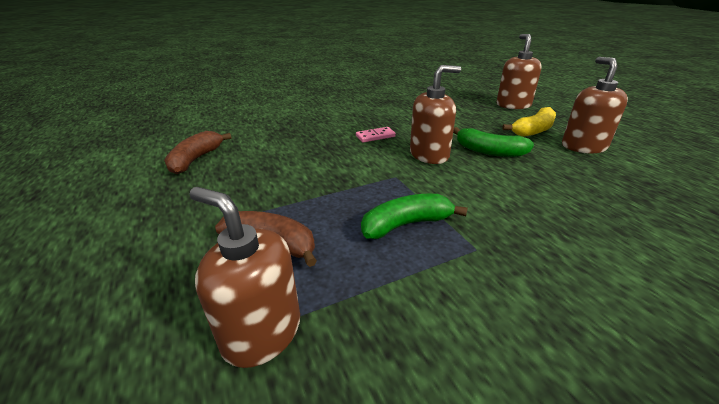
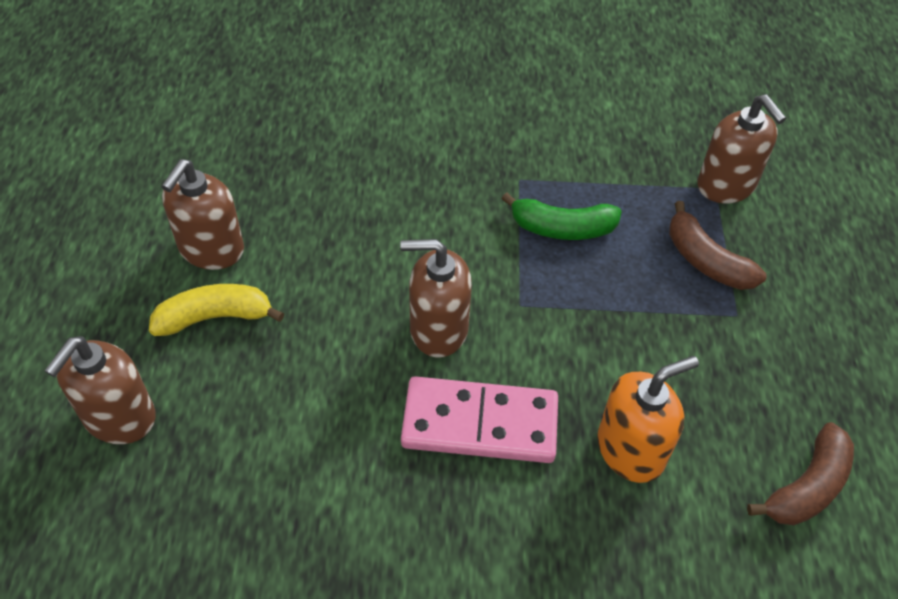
camera: 155 degrees left, 20 degrees up
(296, 147) = (631, 450): none -> orange soap dispenser
(375, 136) = (480, 423): pink domino -> pink domino, size x2.18
(489, 151) = (348, 298): green banana -> none

